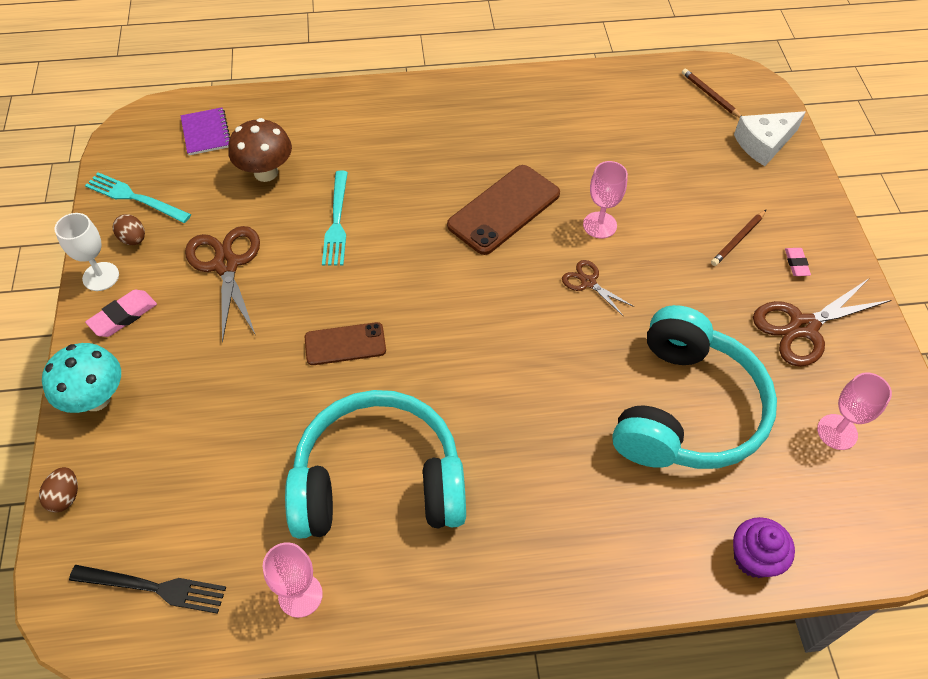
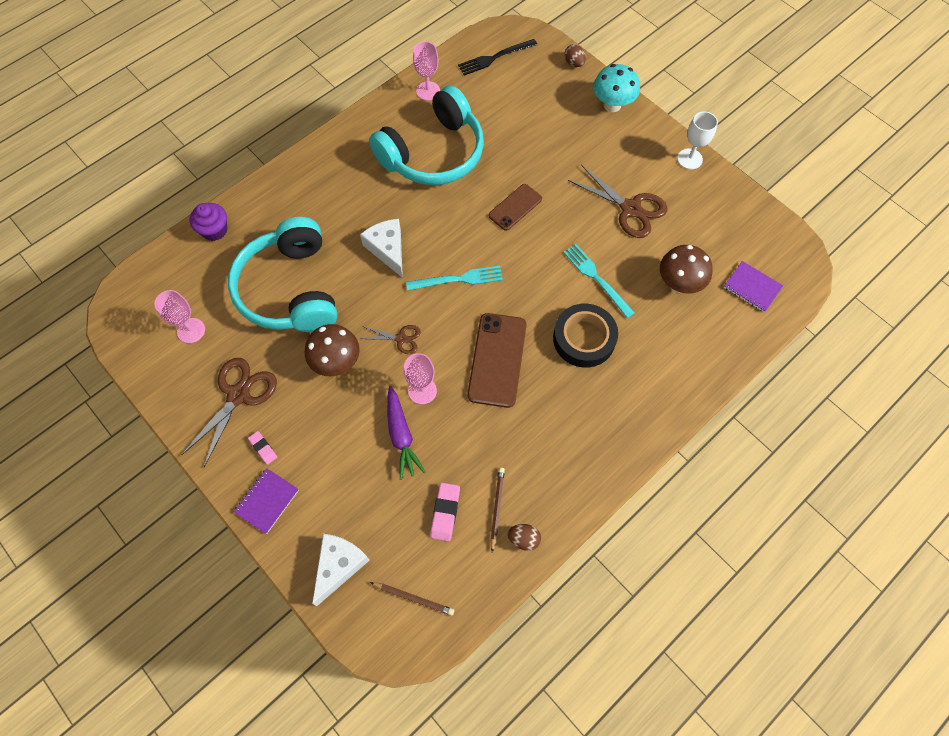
camera: 145 degrees right, 10 degrees up
(123, 316) = (650, 147): pink eraser -> pink eraser (445, 512)
(133, 239) = (701, 189): brown egg -> brown egg (523, 539)
(134, 197) = (734, 214): turquoise fork -> turquoise fork (458, 279)
(404, 180) = (584, 339): none -> black tape
(535, 386) = (387, 249): none -> white cheese
(647, 201) = (401, 436): none -> purple carrot
(674, 299) = (336, 362): none -> brown mushroom
(738, 240) = (315, 443): brown pencil -> brown pencil (497, 507)
(811, 220) = (267, 501): none -> purple notebook

